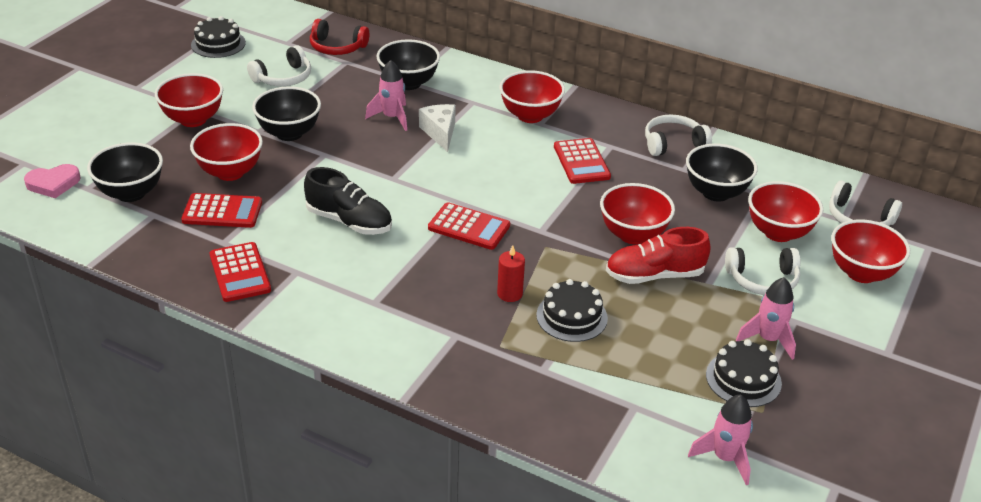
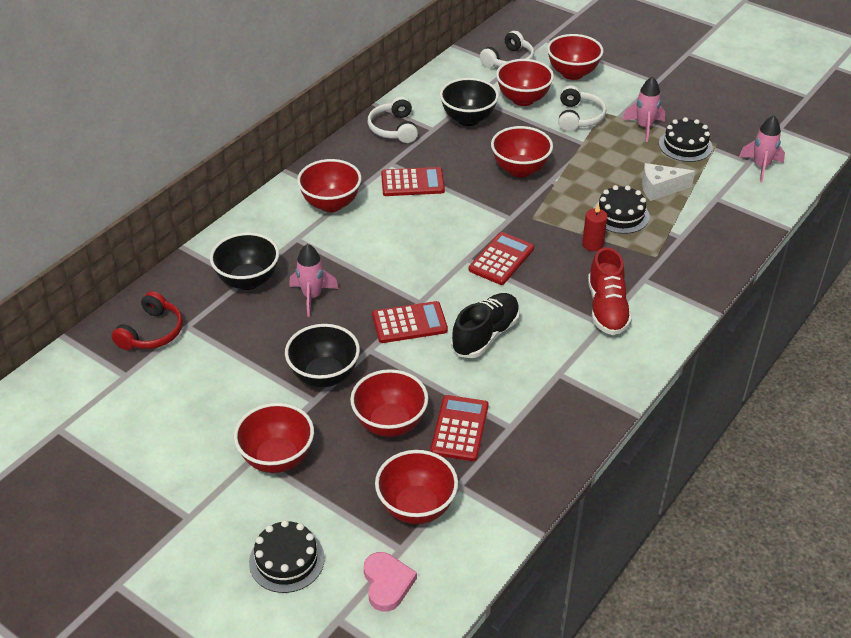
camera: 80 degrees left, 5 degrees up
(131, 193) = (416, 507): black bowl -> red bowl
(218, 44) = (105, 439): black cake -> black cake (286, 560)
(240, 273) = (558, 413): red calculator -> red calculator (409, 323)
(283, 78) = (206, 379): white headphones -> none
(440, 133) = (347, 265): white cheese -> white cheese (660, 188)
(654, 275) = (571, 166): red shoe -> red shoe (607, 309)

